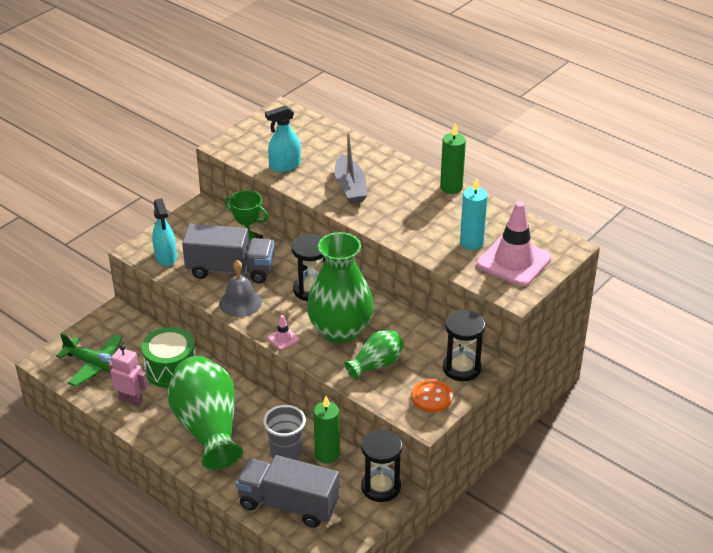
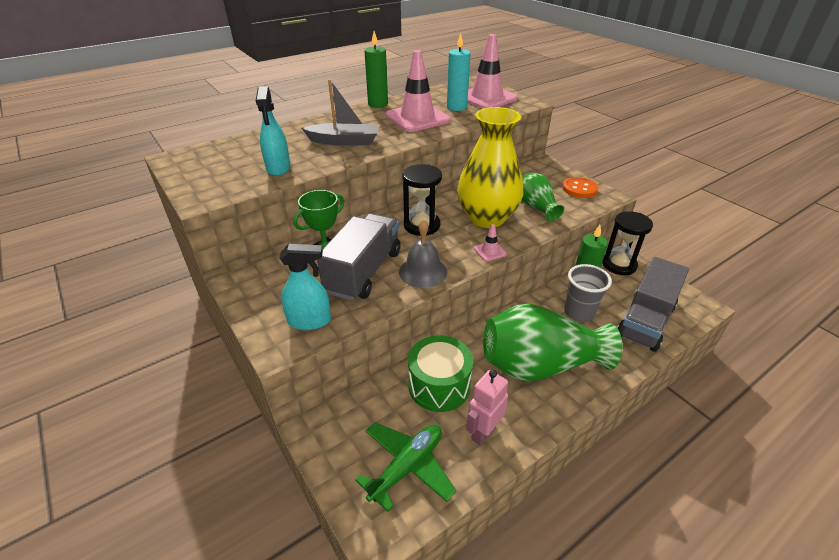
camera: 75 degrees left, 0 degrees up
(340, 330) = (487, 218): green vase -> yellow vase
(426, 220) = (417, 118): none -> pink traffic cone
(461, 368) = (546, 172): black hourglass -> none

